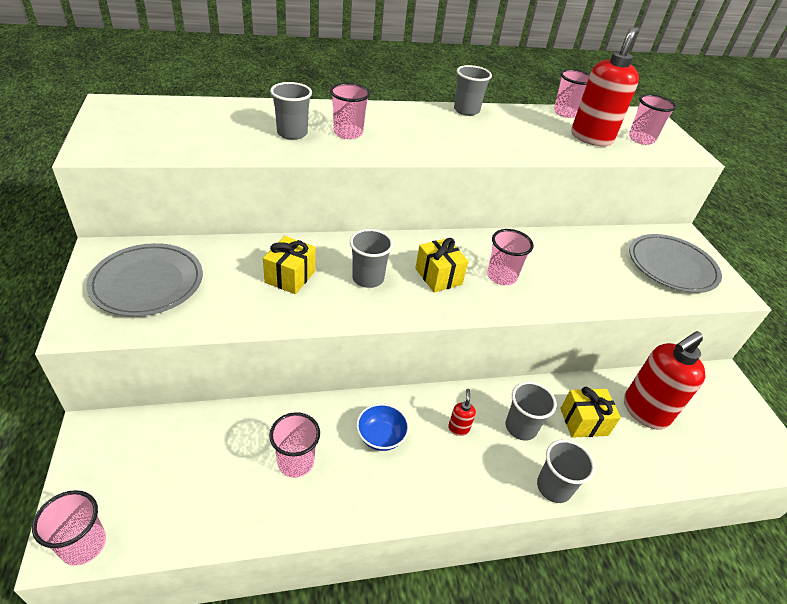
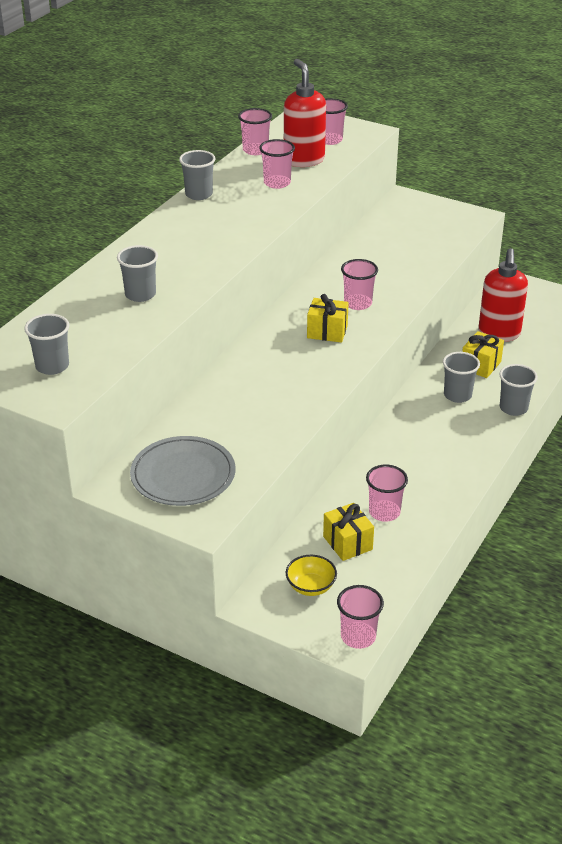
camera: 45 degrees left, 5 degrees down
(144, 461) = (311, 586): none -> yellow bowl
(290, 277) = (252, 401): yellow gift -> yellow gift (347, 543)
(348, 133) = (170, 267): pink cup -> pink cup (277, 183)
(368, 278) = (294, 365): grey cup -> grey cup (52, 366)
(381, 436) = (402, 462): blue bowl -> none
(458, 428) = (430, 423): red soap dispenser -> none
(671, 266) = (427, 224): grey plate -> none

